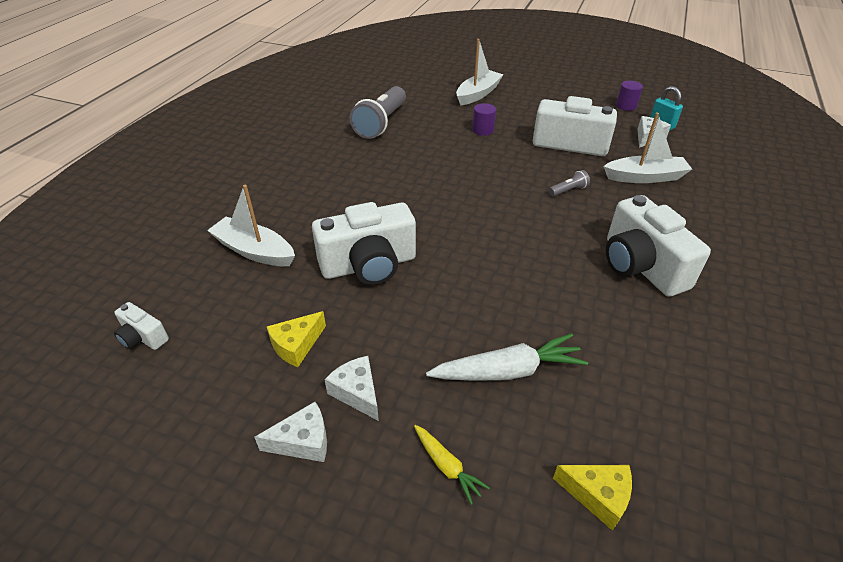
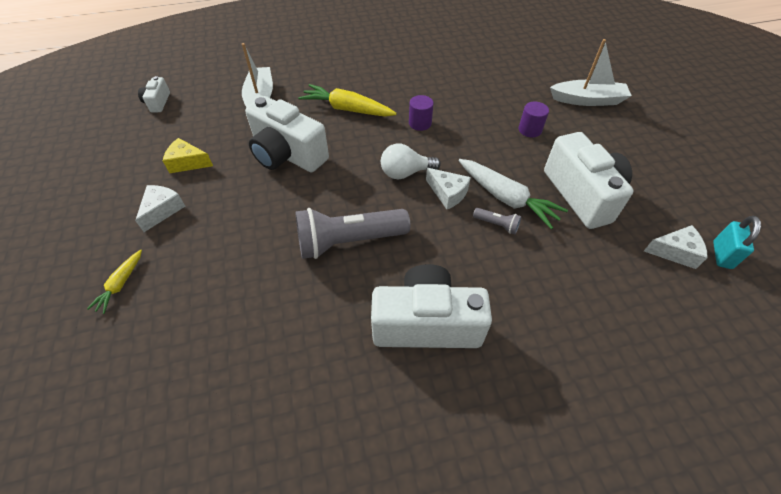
camera: 55 degrees right, 10 degrees up
(303, 441) = (112, 207): white cheese -> white cheese (448, 193)
(346, 203) = (347, 109): none -> yellow carrot
(381, 123) = (468, 73): grey flashlight -> grey flashlight (348, 241)
(469, 207) = (405, 173): none -> white light bulb
(508, 371) = (226, 280): white carrot -> white carrot (506, 198)
(597, 495) = (129, 385): yellow cheese -> none
(626, 106) = (720, 210): purple cylinder -> purple cylinder (420, 123)
(641, 266) = (426, 323): white camera -> white camera turned 60 degrees clockwise
(645, 177) = (588, 276): white boat -> none

